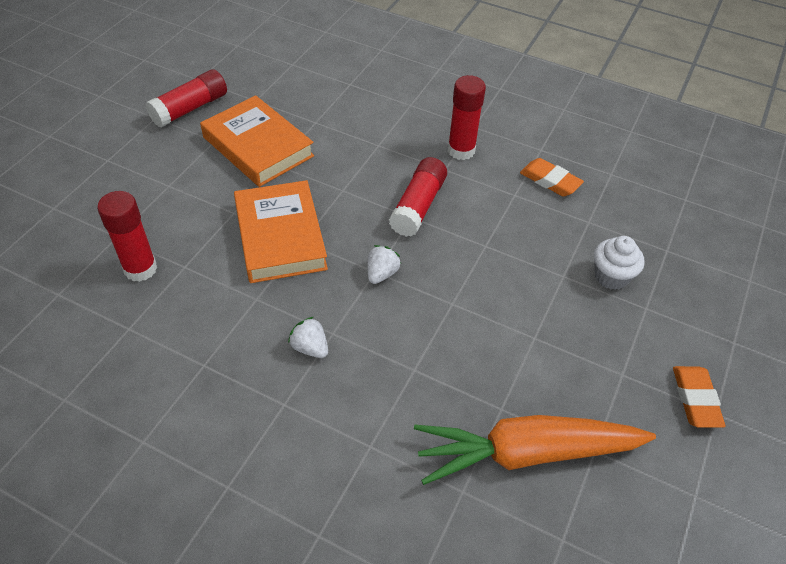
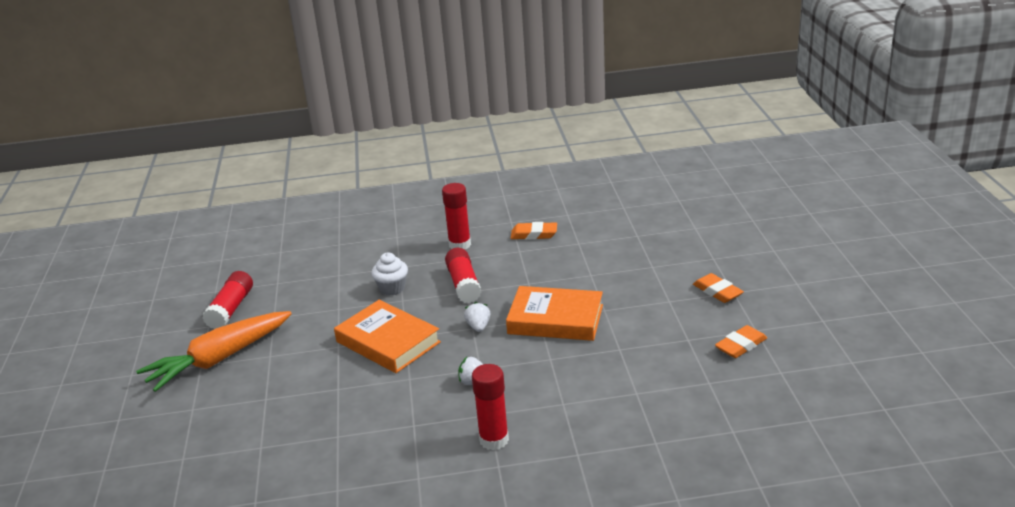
camera: 30 degrees left, 20 degrees down
(140, 269) = (307, 405): red glue stick -> red glue stick (494, 440)
(258, 146) = (312, 305): orange book -> orange book (555, 319)
(526, 453) = (653, 359): orange carrot -> orange carrot (219, 359)
(611, 276) = (618, 262): white cupcake -> white cupcake (392, 288)
(653, 508) = (741, 345): none -> orange eraser

